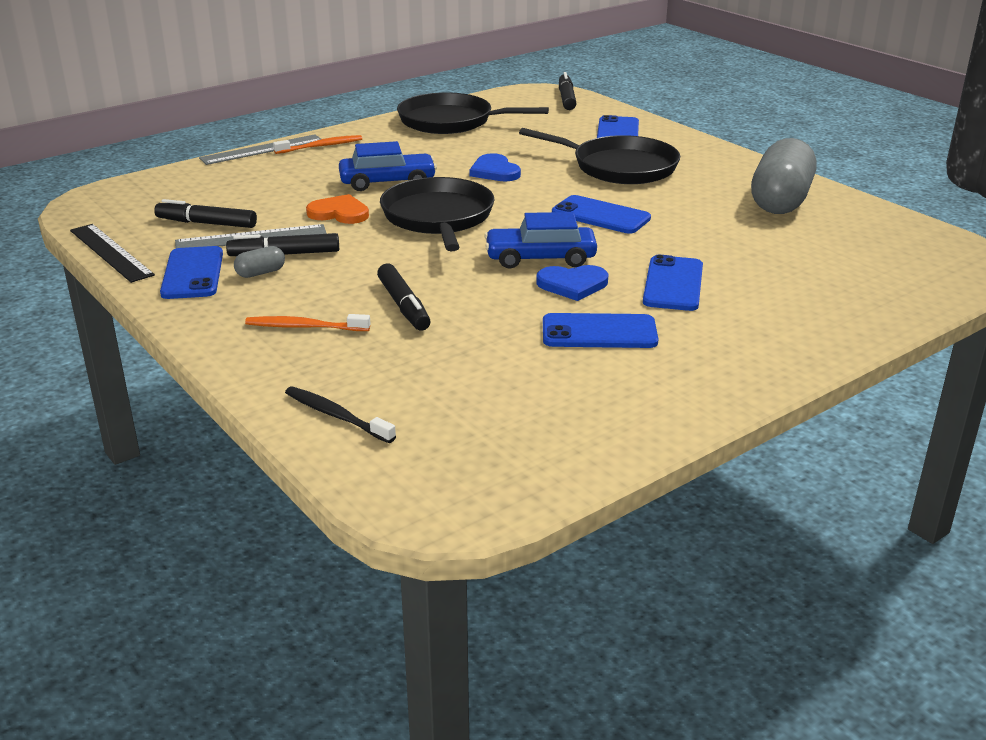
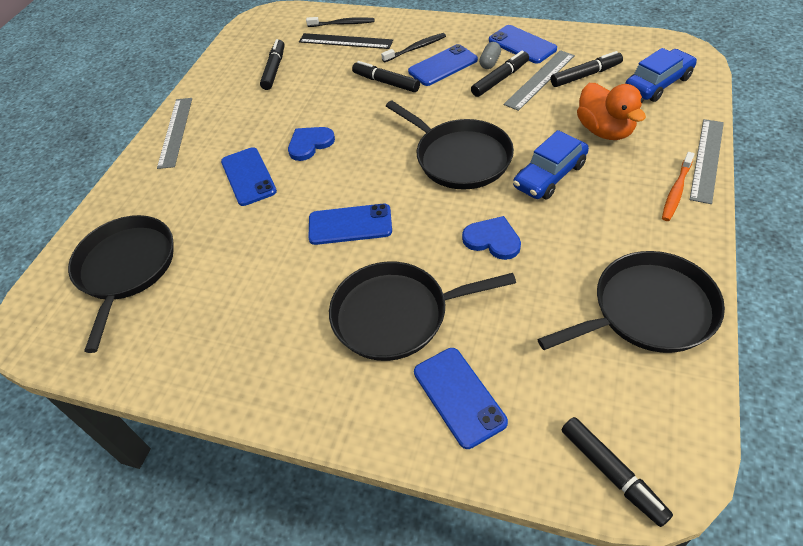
camera: 150 degrees right, 20 degrees up
(110, 252) = (589, 33): black ruler -> black ruler (345, 41)
(287, 187) = (605, 130): none -> orange duck
(305, 327) = (416, 48): orange toothbrush -> black toothbrush
(339, 213) = (527, 126): orange heart -> none
(526, 392) = (274, 69): none -> black marker
(540, 258) = (350, 155): blue car -> blue car (658, 84)
(599, 332) = (266, 118): blue phone -> blue phone (443, 66)
(743, 370) = (175, 132): none -> grey ruler
(780, 201) = (214, 337): grey capsule -> none
(858, 264) = (126, 269): none -> black pan

